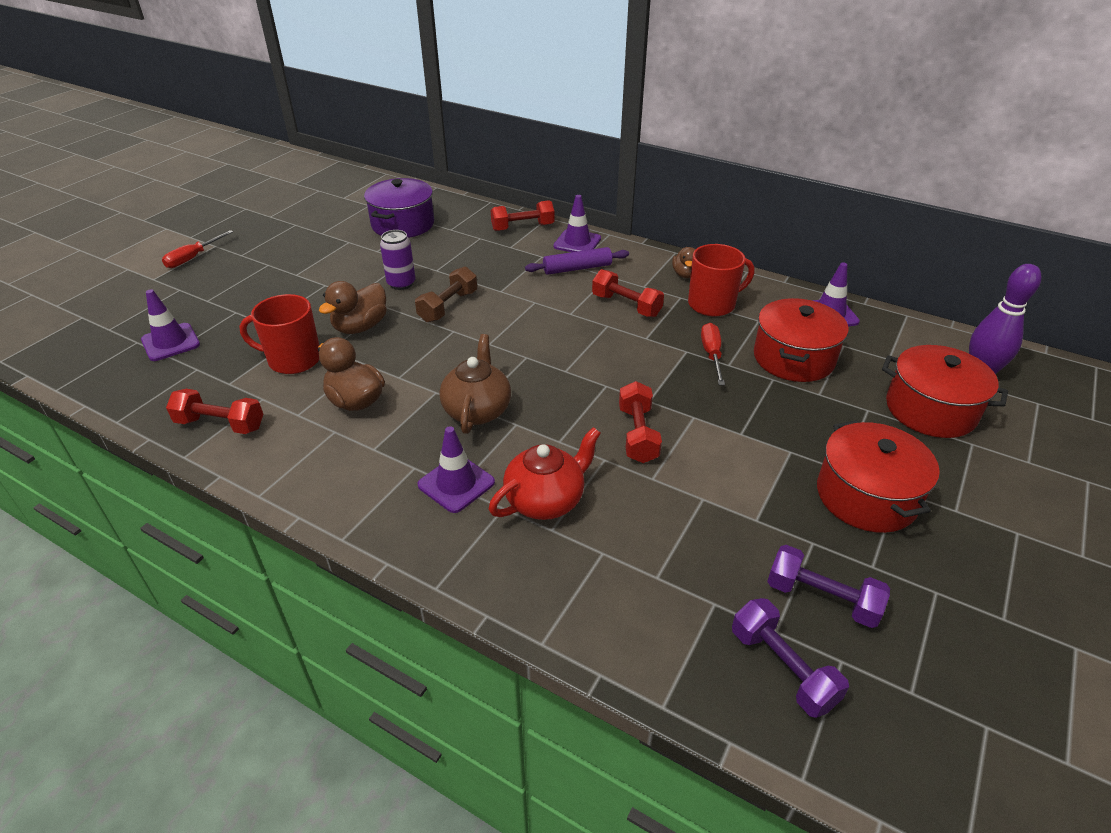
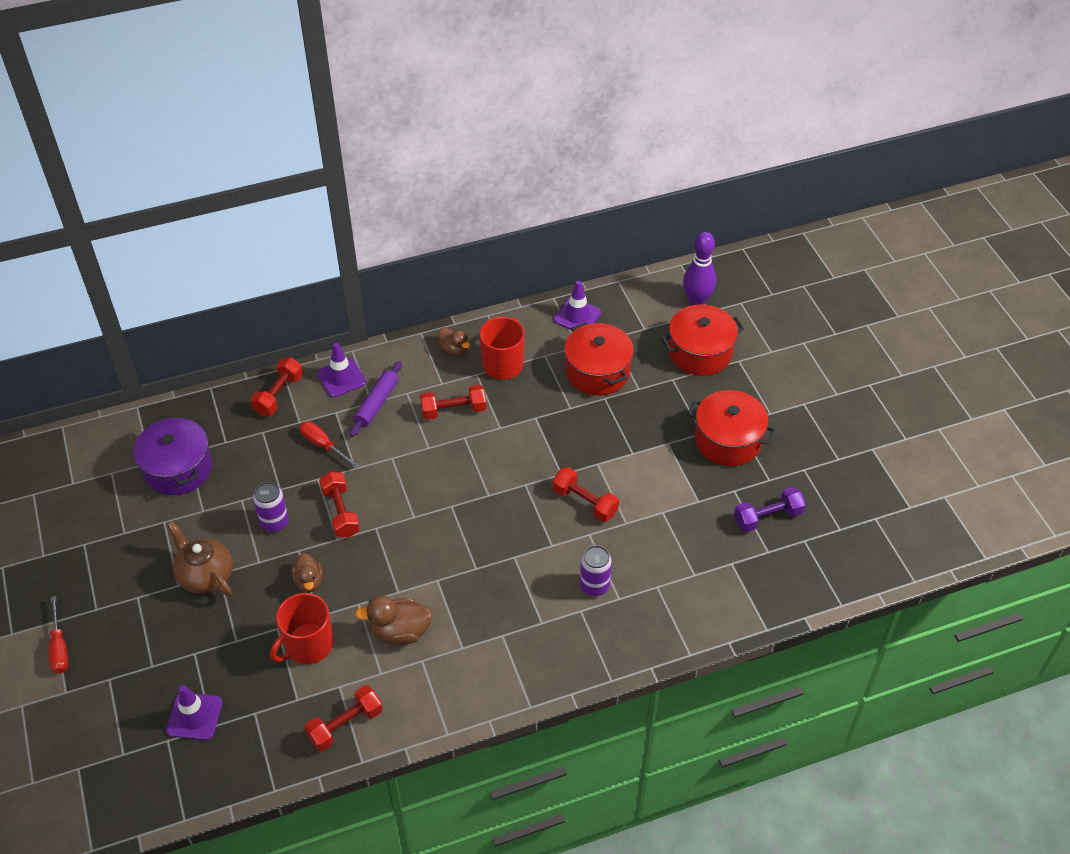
camera: 50 degrees left, 10 degrees up
(360, 327) = (309, 581): brown duck -> brown duck, size x0.65
(448, 306) = (341, 512): brown dumbbell -> red dumbbell
(456, 484) = (538, 622): purple traffic cone -> none
(477, 410) = (480, 569): brown teapot -> brown teapot (205, 576)
(546, 500) = (594, 586): red teapot -> purple can
(711, 355) = (552, 408): red screwdriver -> red screwdriver (323, 445)
(782, 668) = (788, 566): purple dumbbell -> none

